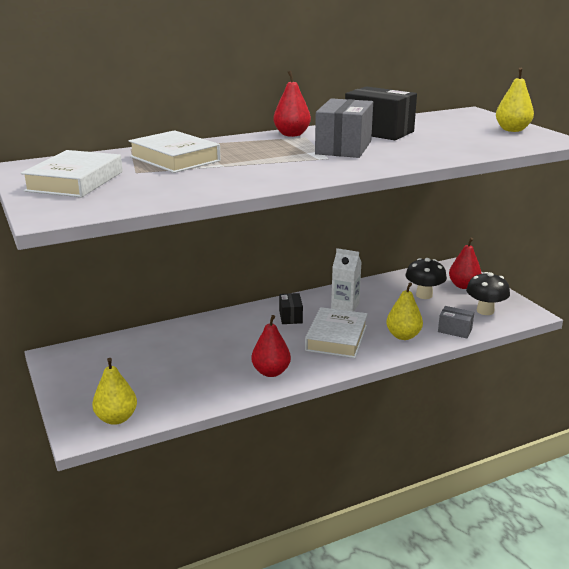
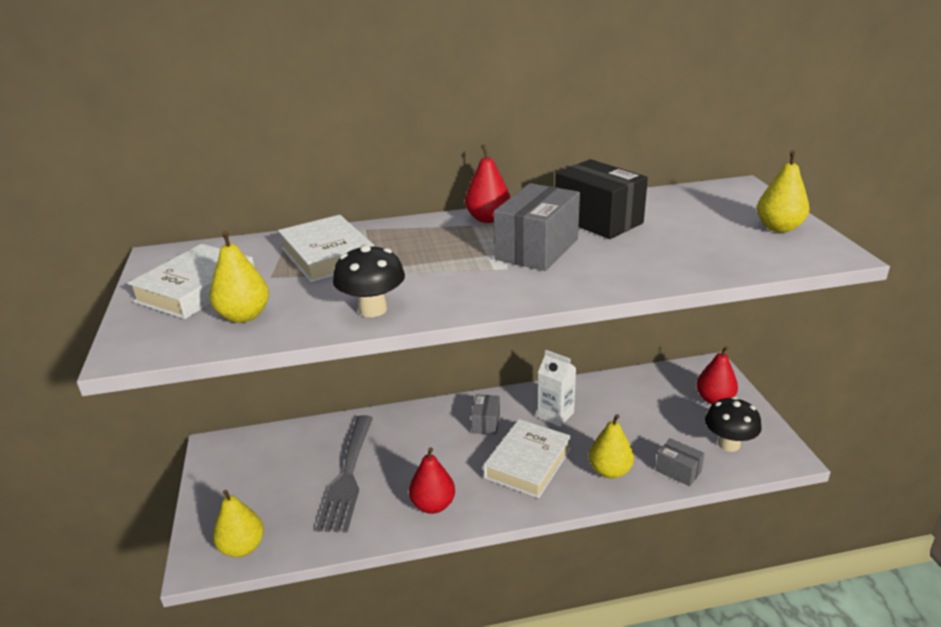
camera: 15 degrees right, 5 degrees up
(133, 192) = (244, 316): none -> yellow pear
(188, 362) = (348, 476): none -> grey fork
(290, 317) = (486, 423): black box -> grey box
(424, 295) = (658, 409): black mushroom -> black mushroom (372, 309)

